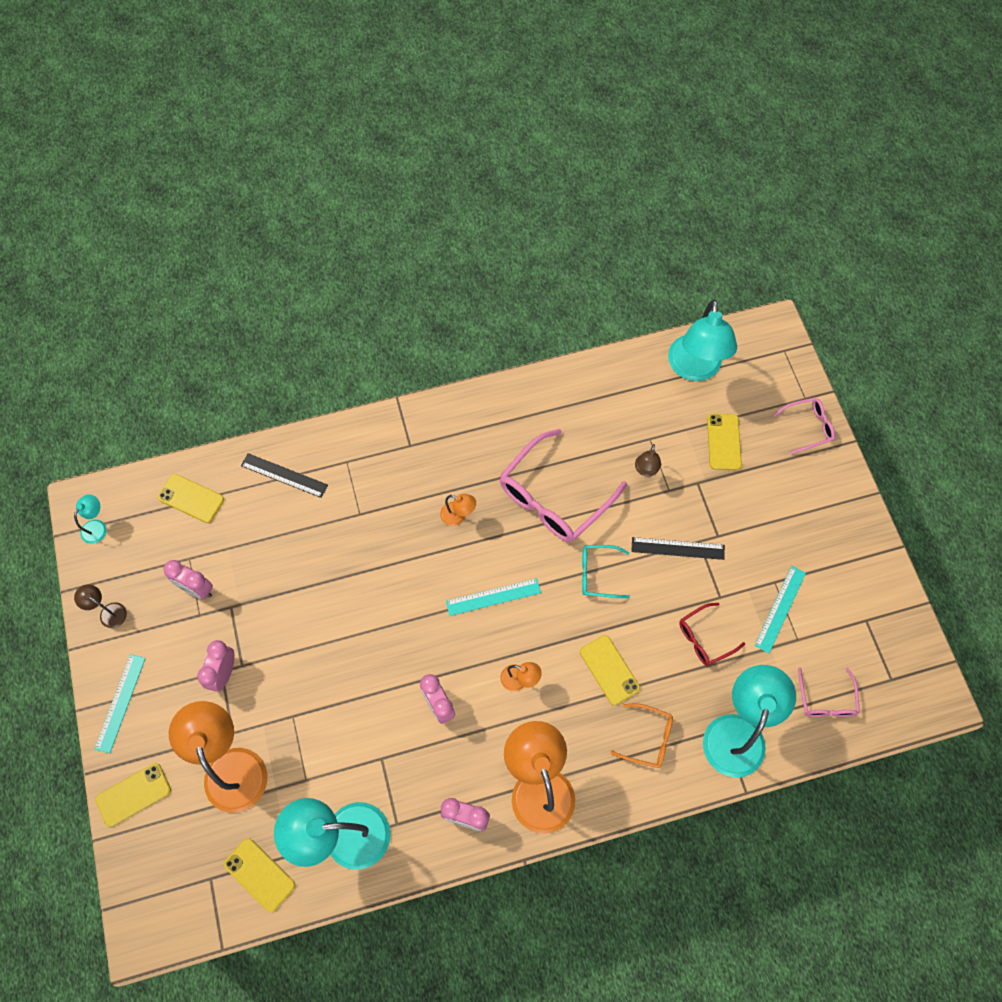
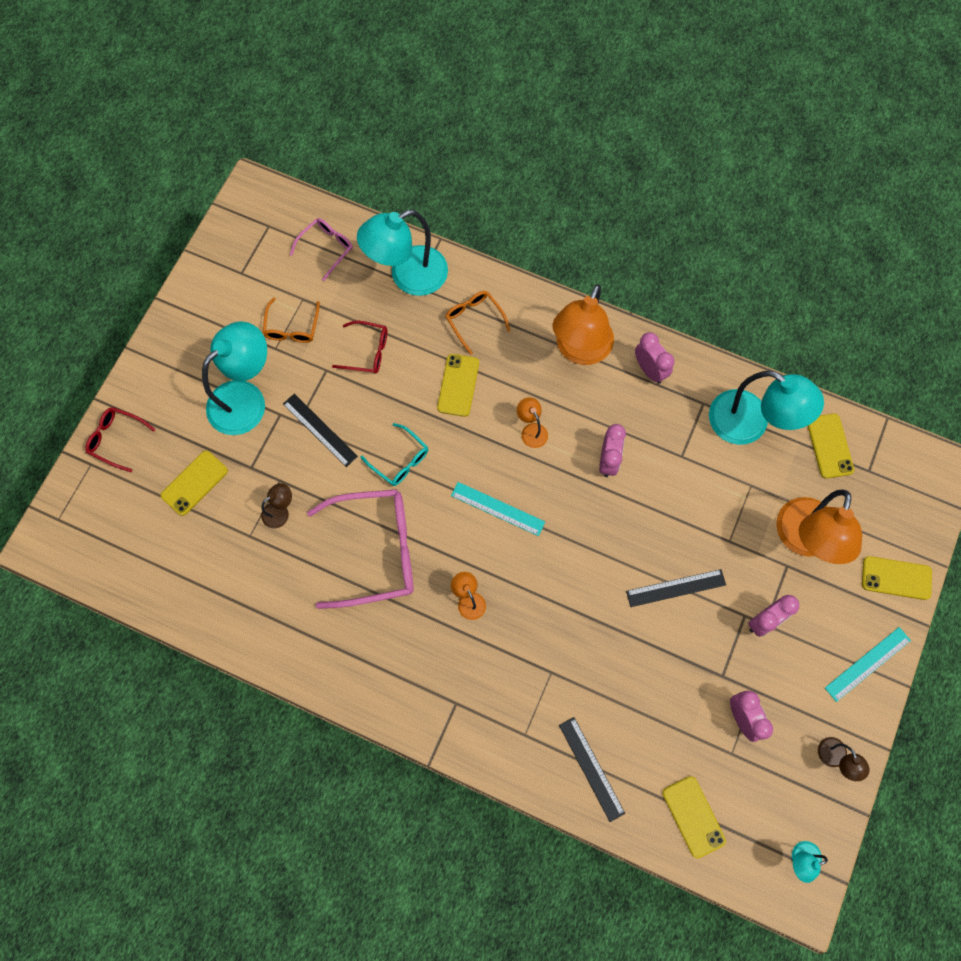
camera: 140 degrees left, 5 degrees up
(310, 644) = (676, 588): none -> black ruler
(694, 369) = (147, 566): turquoise lamp -> turquoise lamp (246, 398)
(780, 609) = (292, 327): turquoise ruler -> orange glasses
(808, 427) = (116, 439): pink glasses -> red glasses

